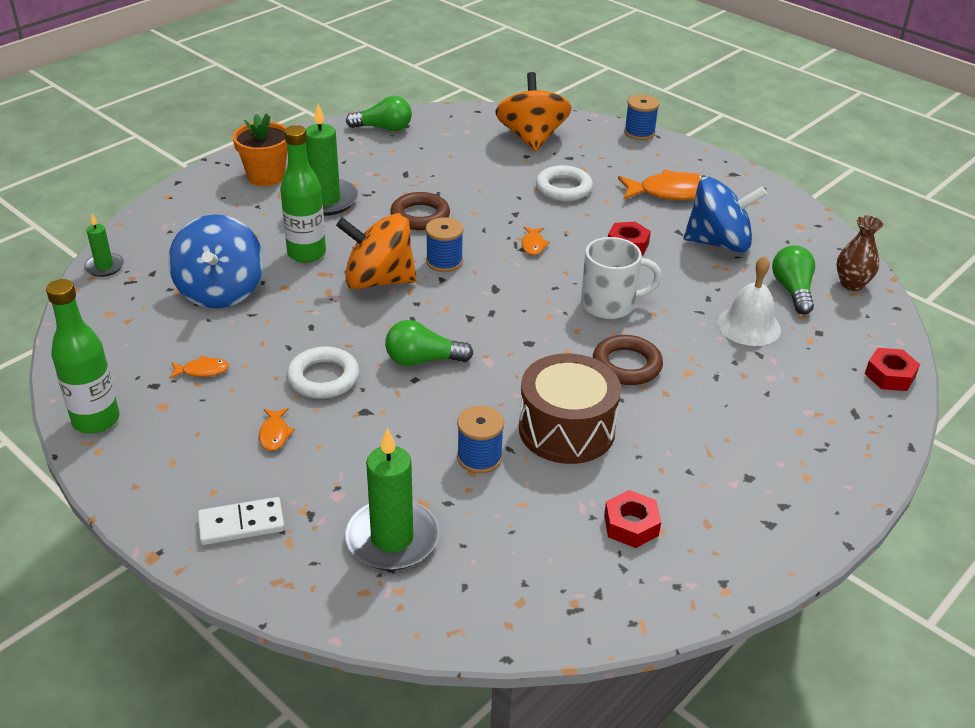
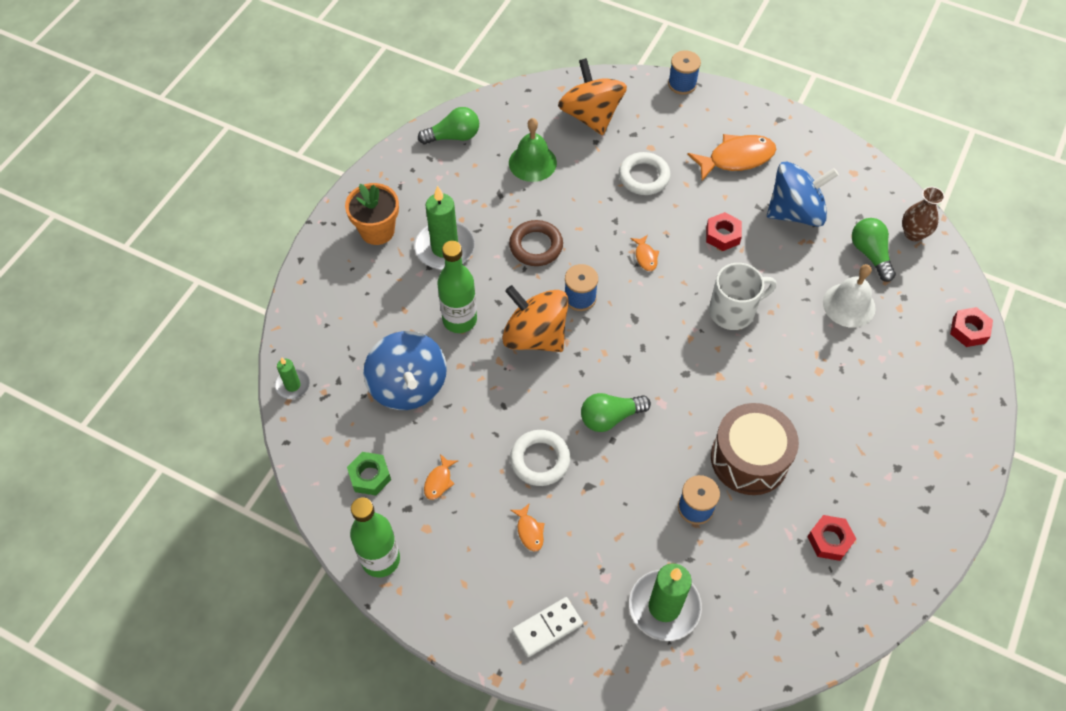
camera: 15 degrees left, 20 degrees up
(132, 351) = (370, 476): none -> green nut
(202, 371) = (439, 481): orange fish -> orange fish turned 135 degrees clockwise
(378, 280) = (535, 336): orange spinning top -> orange spinning top turned 45 degrees clockwise
(452, 158) = (532, 162): none -> green bell
(626, 365) = (770, 376): brown ring -> none

